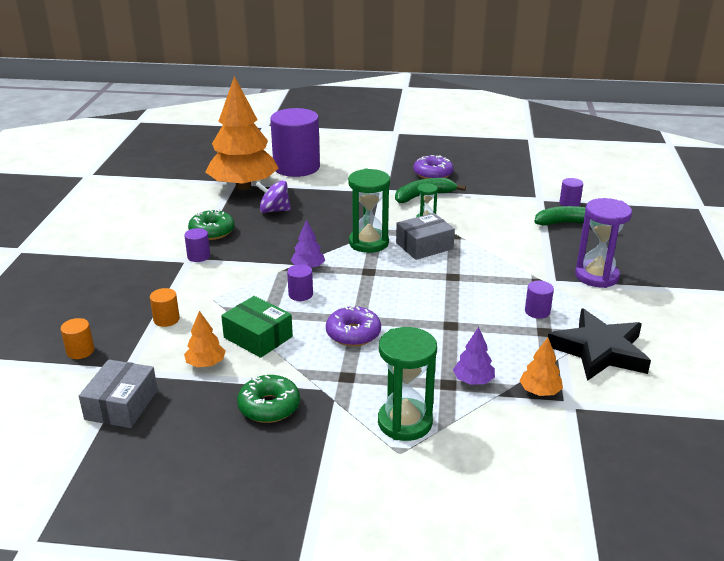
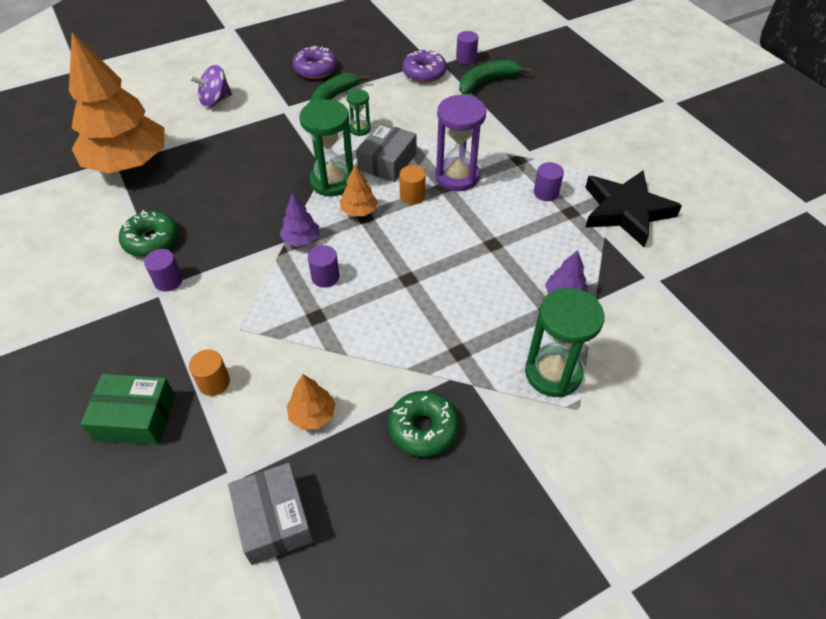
camera: 35 degrees left, 20 degrees up
(80, 351) = (154, 480): orange cylinder -> orange cylinder (412, 196)
(258, 337) = (333, 352): green box -> green box (135, 417)
(274, 210) = (195, 181): purple spinning top -> purple spinning top (215, 100)
(296, 167) = (165, 113): purple cylinder -> none
(353, 333) = (419, 298): purple donut -> purple donut (424, 73)
(539, 391) = (621, 278): orange tree -> orange tree (359, 211)
(596, 276) = (556, 132): purple hourglass -> purple hourglass (457, 176)

